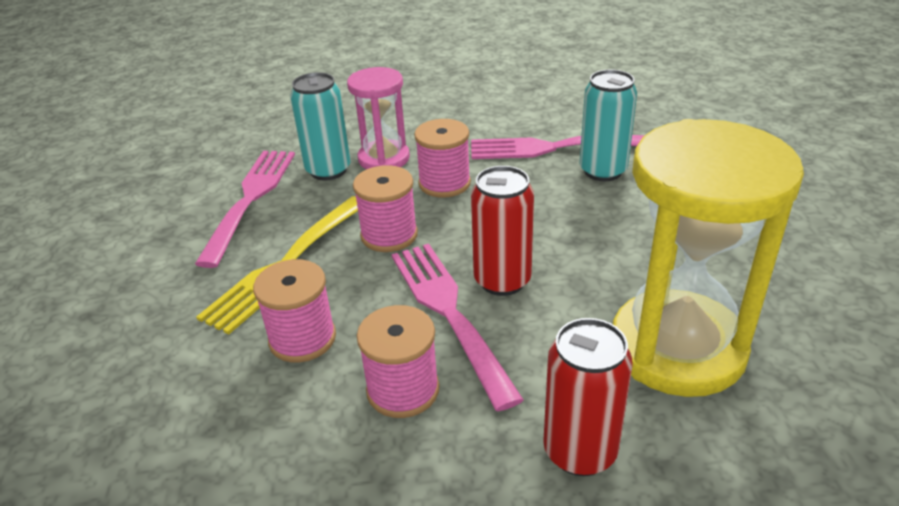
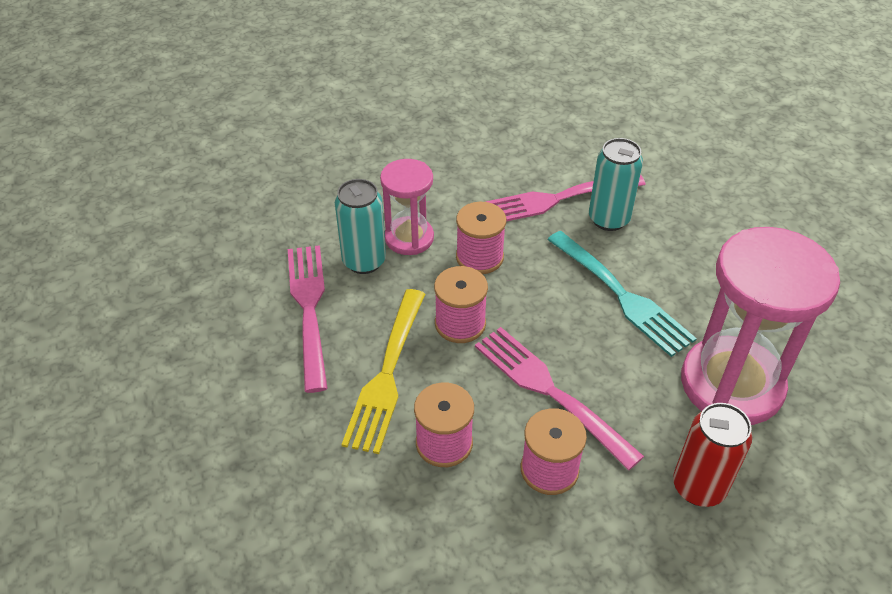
camera: 20 degrees left, 10 degrees up
(502, 280) = (577, 351): red can -> none
(580, 237) = (620, 295): none -> turquoise fork
(677, 347) = (731, 384): yellow hourglass -> pink hourglass

